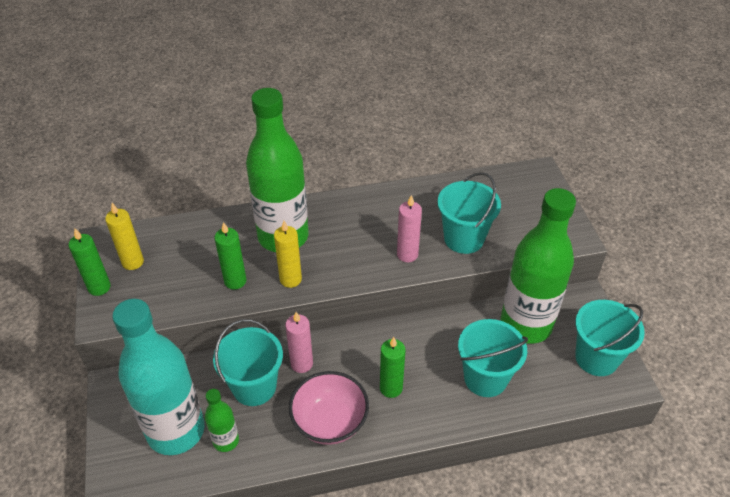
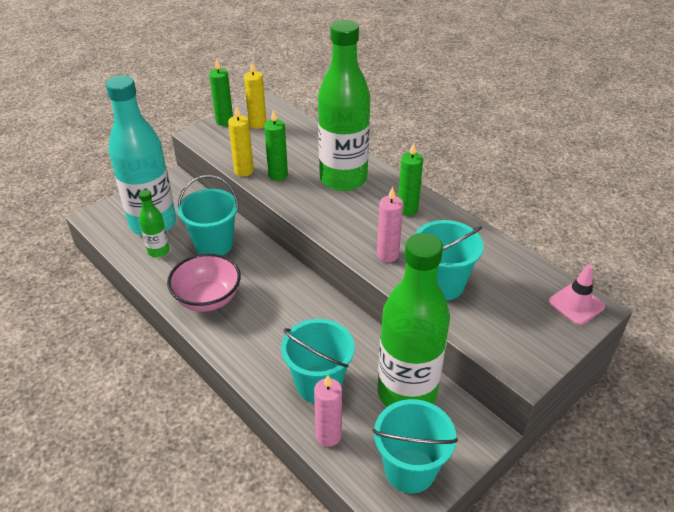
camera: 60 degrees right, 5 degrees down
(290, 279) = (302, 201): yellow candle -> yellow candle (244, 171)
(301, 364) = (252, 260): pink candle -> pink candle (328, 435)
(391, 388) = (264, 322): green candle -> green candle (407, 209)
(530, 178) = (576, 304): none -> pink traffic cone

